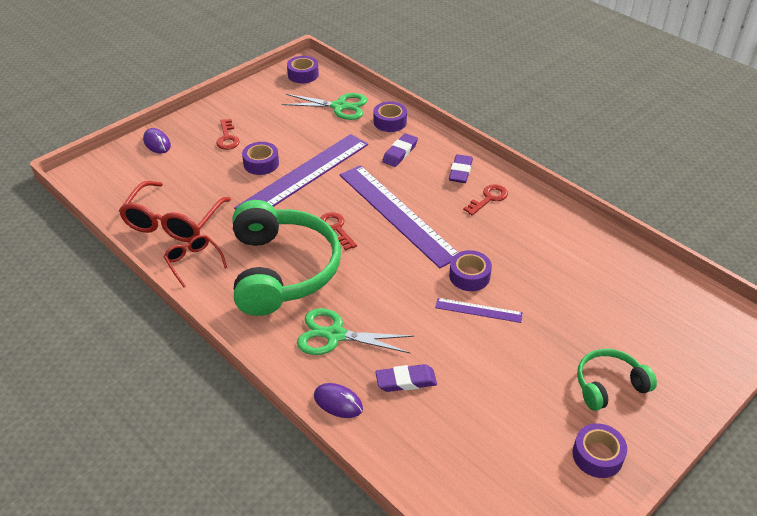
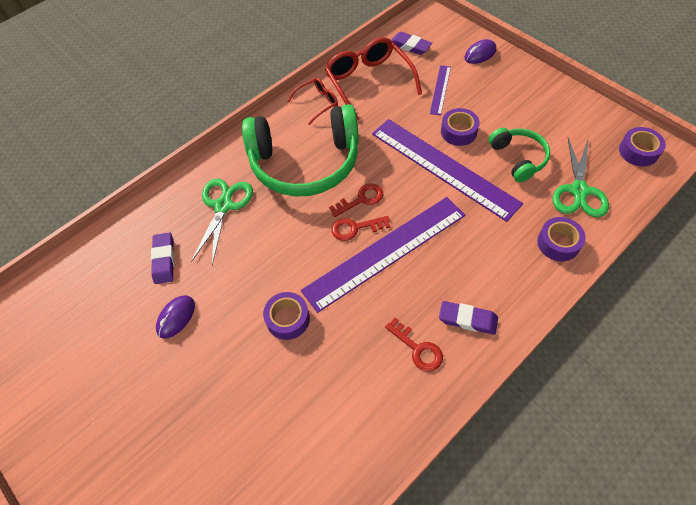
camera: 95 degrees right, 15 degrees up
(173, 221) = (369, 83): red glasses -> red glasses turned 45 degrees clockwise
(227, 138) = (497, 101): red key -> red key (355, 228)
(338, 402) = (152, 212): purple mouse -> purple mouse (176, 317)
(400, 153) = (496, 254): purple eraser -> purple eraser (410, 46)
(478, 310) = (239, 325): purple ruler -> purple ruler (440, 89)
(597, 455) = (47, 417): purple tape -> none
(609, 385) = (121, 445): green headphones -> green headphones (518, 158)

